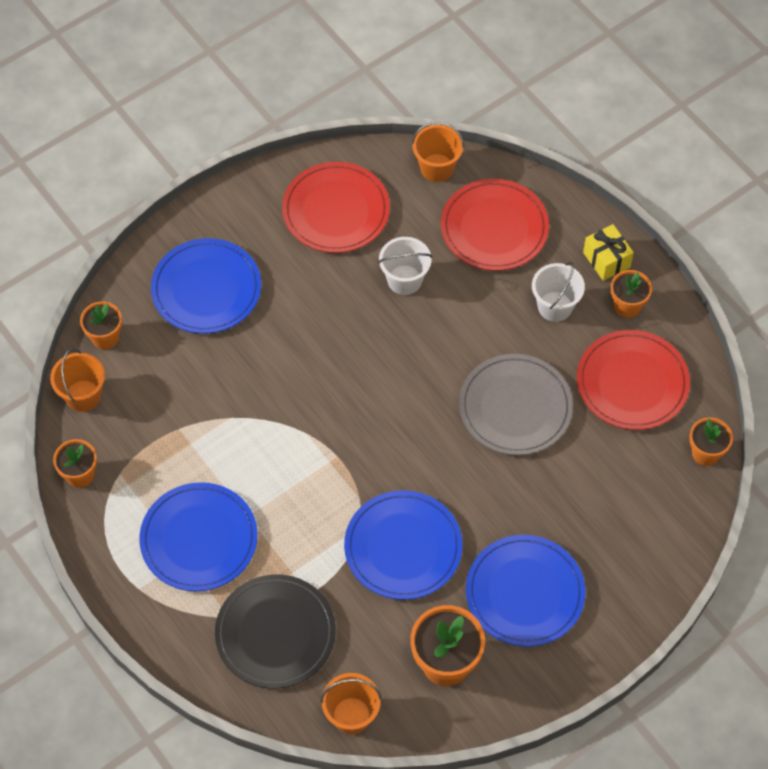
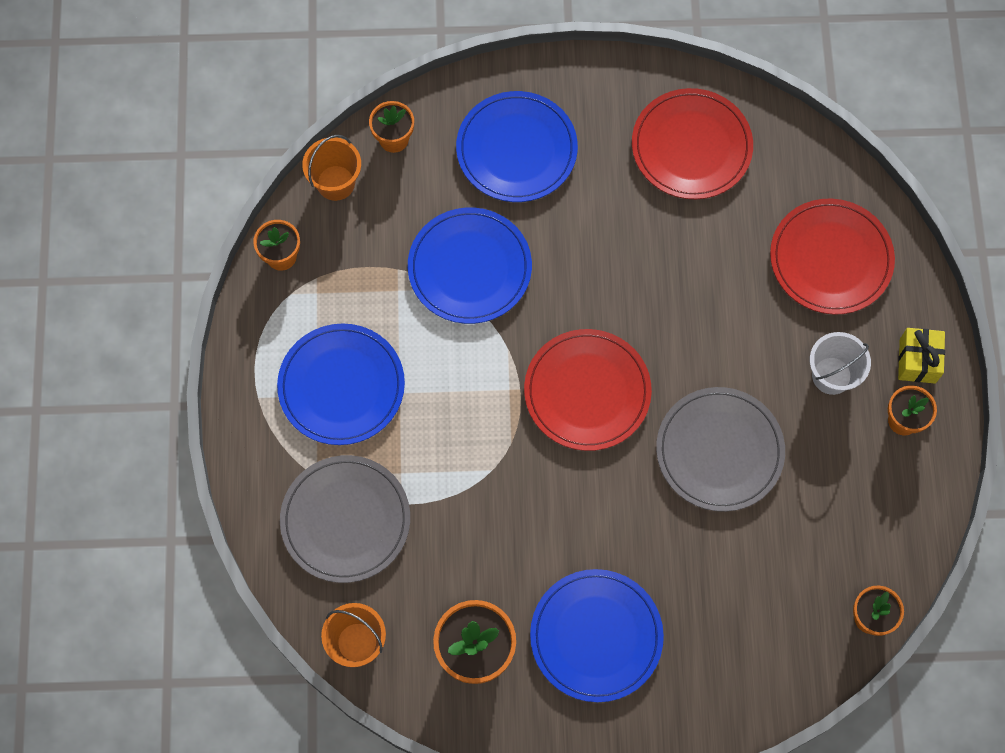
camera: 35 degrees right, 10 degrees up
(275, 633) = (345, 520): black plate -> grey plate
(403, 547) = (516, 517): blue plate -> blue plate (469, 268)
(404, 280) = (706, 257): white bucket -> none
(437, 168) = (819, 163): orange bucket -> none
(632, 383) = (850, 500): red plate -> red plate (587, 391)

